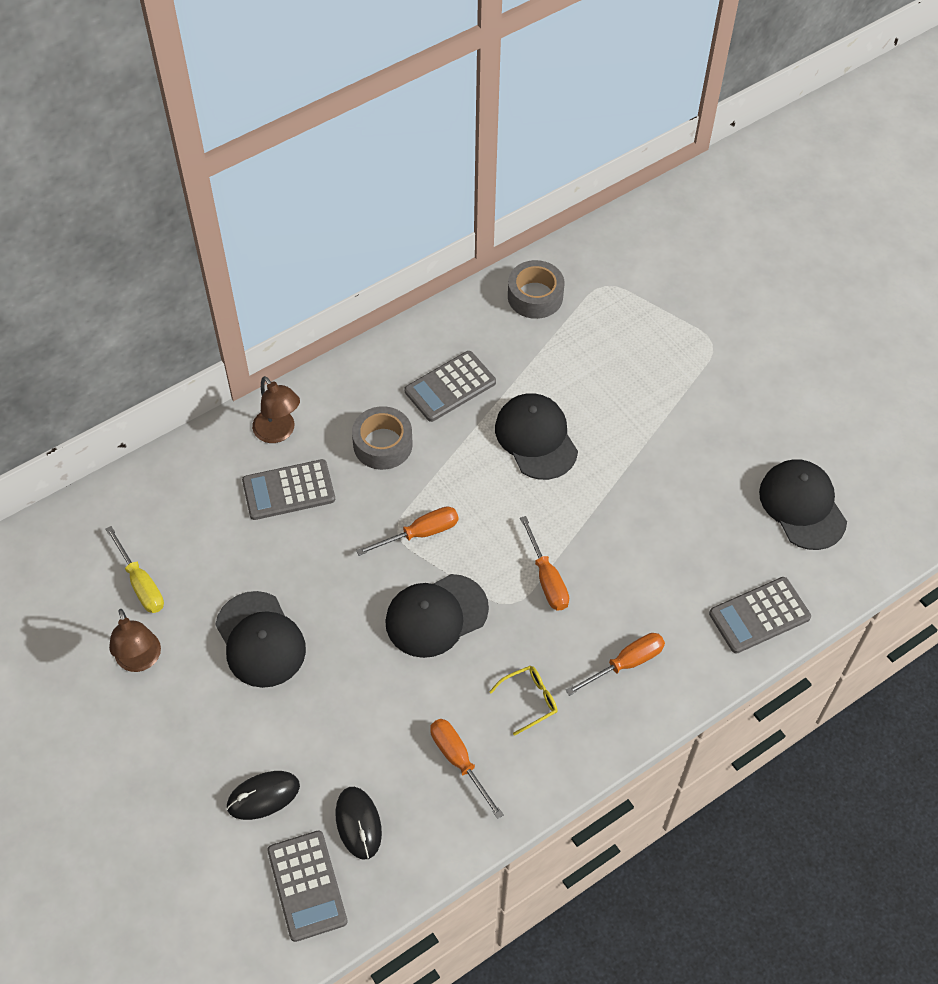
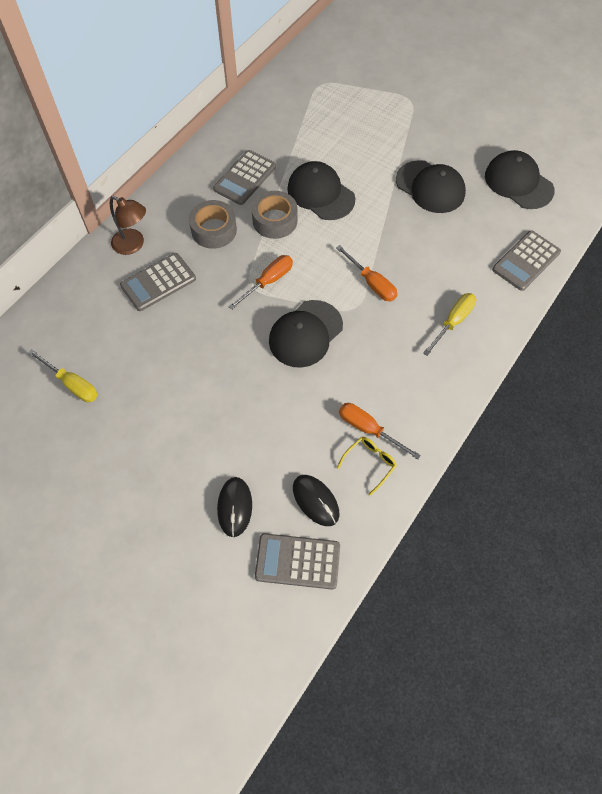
camera: 20 degrees left, 5 degrees up
(140, 660) = (95, 440): brown lamp -> none
(260, 640) = (182, 394): black cap -> black cap (430, 187)
(263, 796) = (235, 507): black mouse -> black mouse turned 45 degrees counterclockwise
(307, 886) = (297, 561): grey calculator -> grey calculator turned 135 degrees clockwise
(529, 700) = (399, 369): yellow glasses -> yellow glasses (370, 463)
(535, 296) = (277, 103): grey tape -> grey tape (275, 220)
(625, 663) = (453, 322): orange screwdriver -> yellow screwdriver

